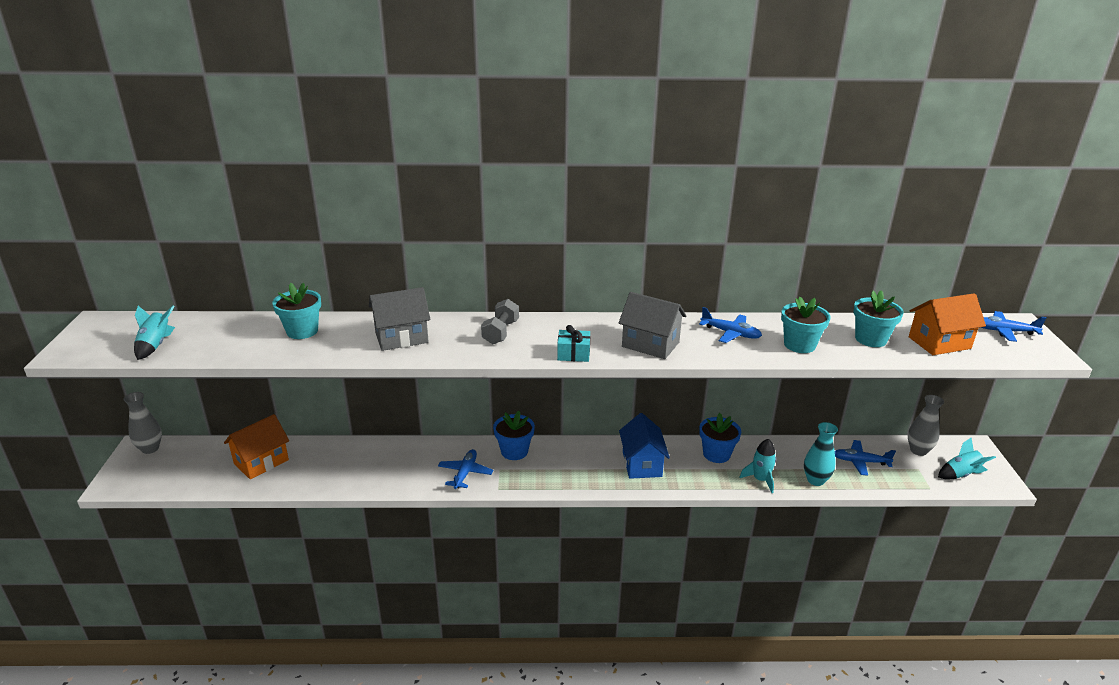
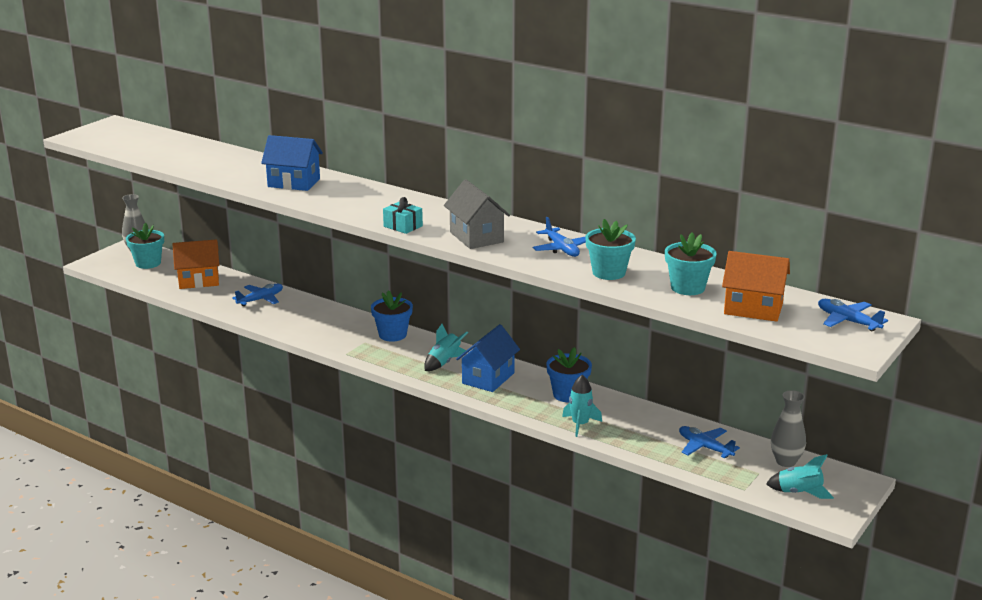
camera: 35 degrees right, 5 degrees down
(155, 345) = (130, 146): turquoise rocket -> turquoise rocket (444, 362)
(302, 331) = (232, 161): turquoise flower pot -> turquoise flower pot (148, 263)
(401, 338) = (294, 183): grey house -> blue house
(465, 473) = (334, 336): blue plane -> blue plane (260, 299)
(500, 332) = (371, 198): grey dumbbell -> none
(815, 480) = (634, 443): turquoise vase -> none

